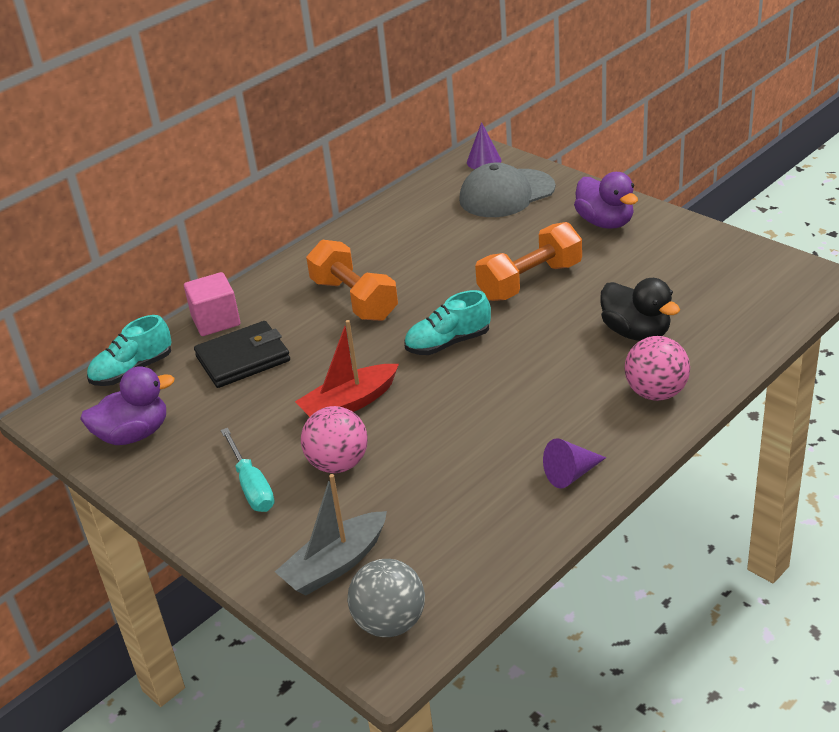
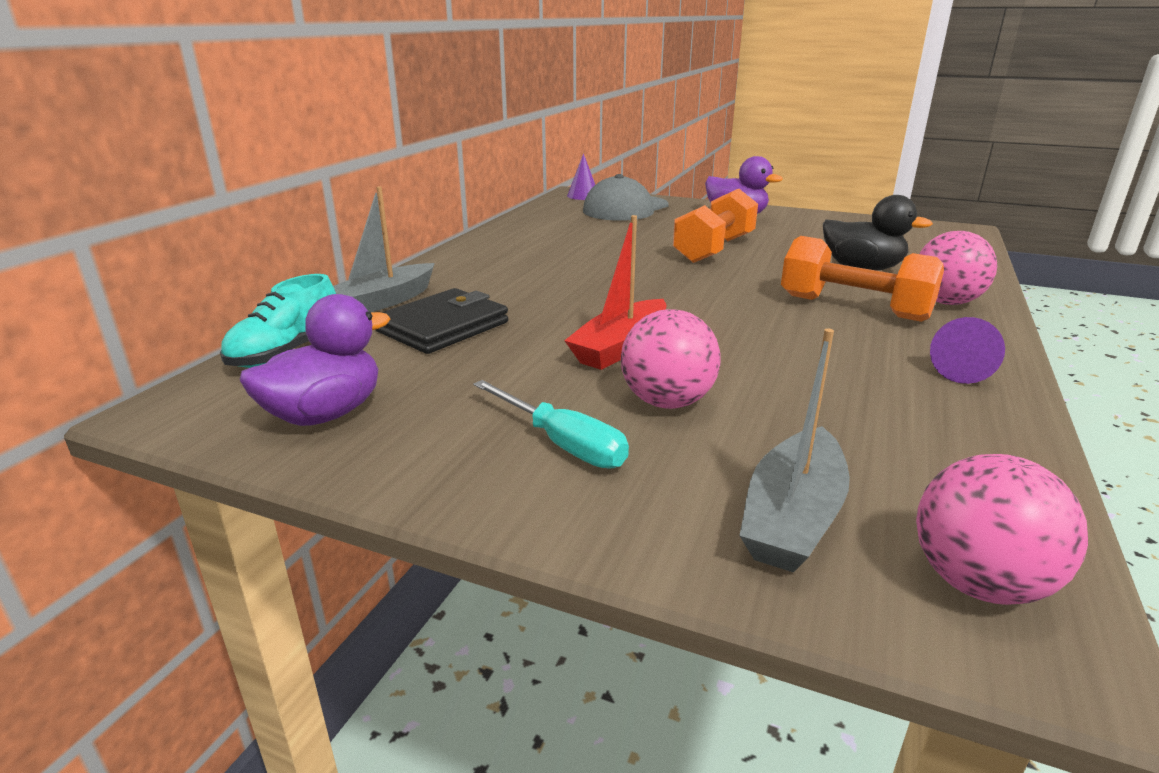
camera: 25 degrees left, 10 degrees down
(216, 321) = (382, 302): pink cube -> grey boat
(354, 299) = (542, 274): orange dumbbell -> orange dumbbell (853, 308)
(390, 623) = (978, 583): grey ball -> pink ball
(448, 343) = (683, 292): turquoise shoe -> none

